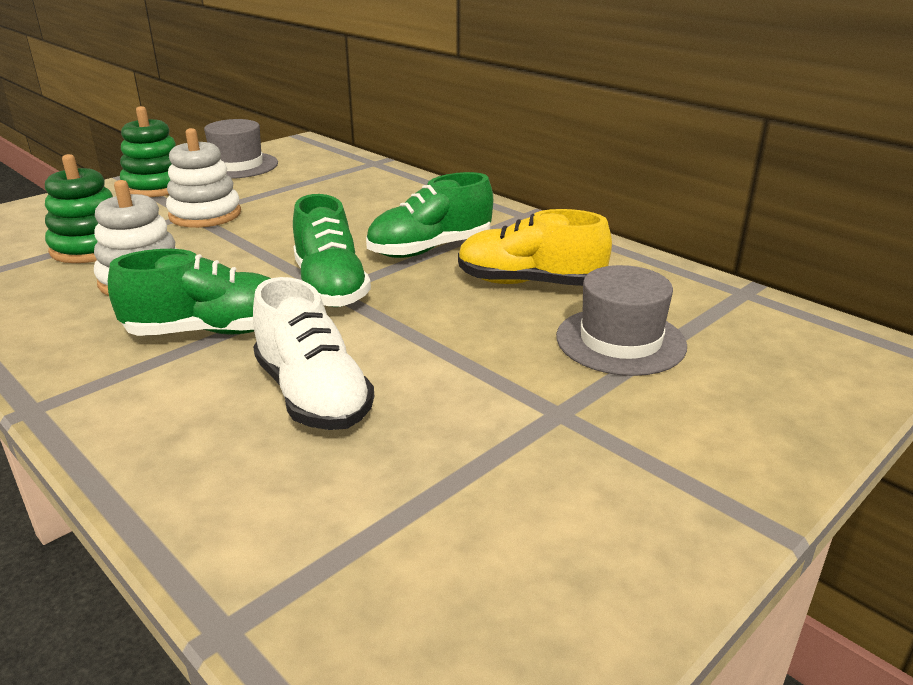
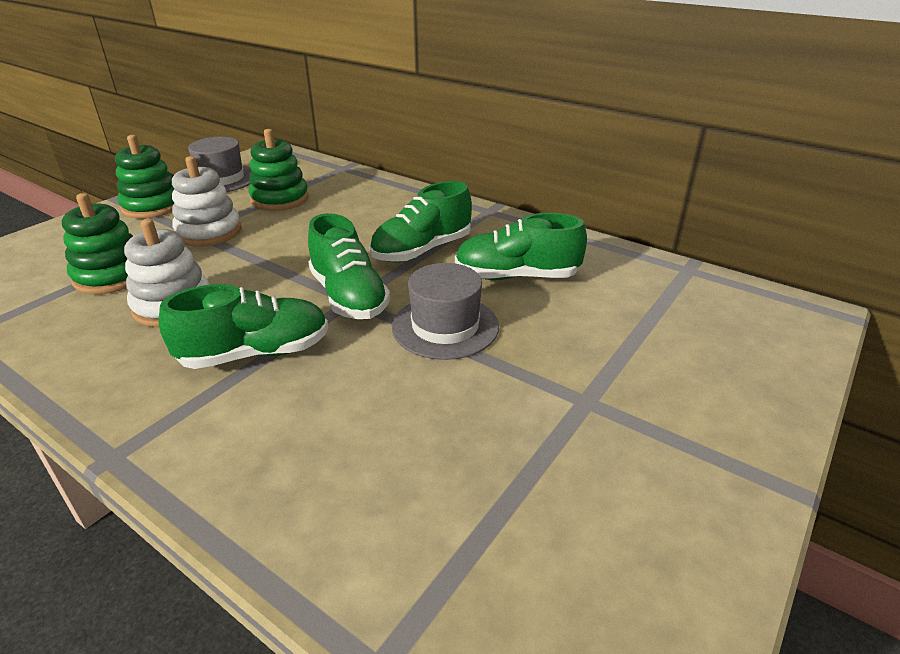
camera: 10 degrees left, 5 degrees up
(292, 188) = (280, 199): none -> green stacking toy
(313, 395) = (372, 409): white shoe -> none
(529, 283) = (516, 276): yellow shoe -> green shoe
(620, 341) = (610, 325): grey hat -> grey hat (445, 326)

